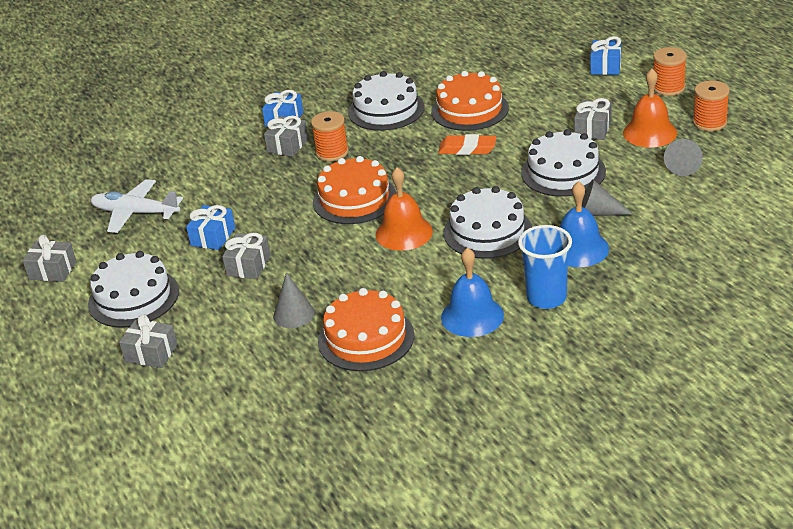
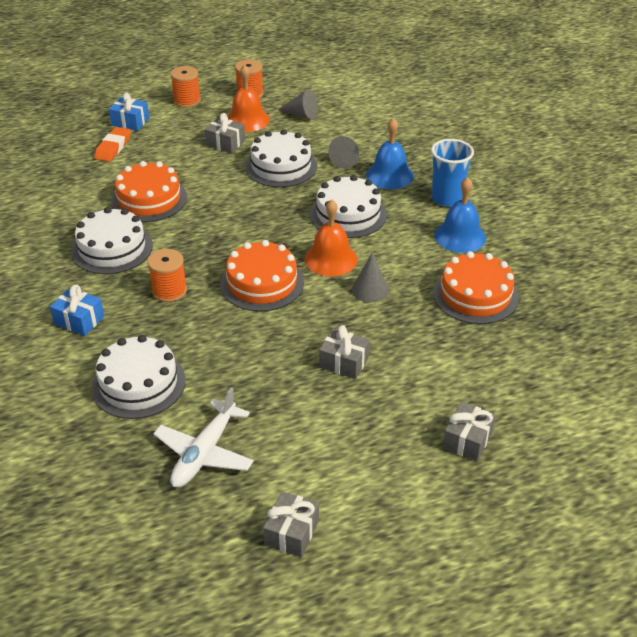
camera: 85 degrees left, 5 degrees up
(133, 297) = (369, 454): white cake -> white cake (138, 383)
(213, 237) = (282, 387): blue gift -> none
(287, 145) = (135, 321): grey gift -> none
(294, 314) = (431, 336): grey cone -> grey cone (370, 290)
(467, 149) = (215, 209): orange eraser -> orange eraser (113, 147)

